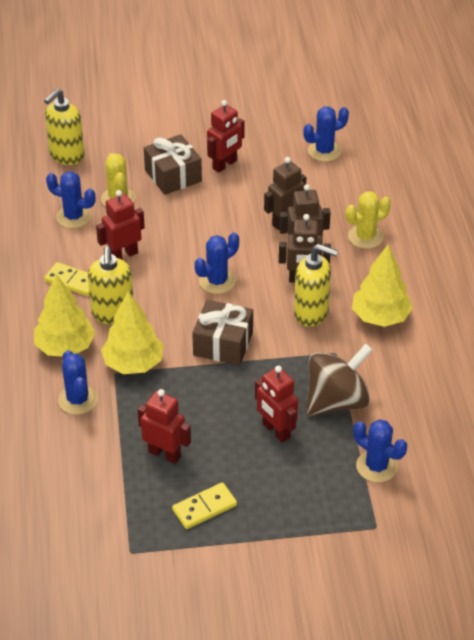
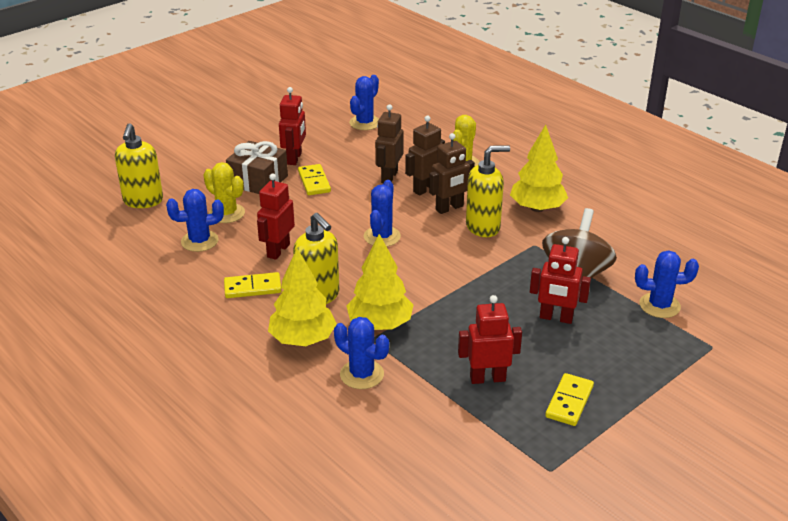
camera: 35 degrees left, 10 degrees down
(217, 198) = (314, 182): none -> yellow domino
(223, 344) = (439, 277): brown gift -> none

